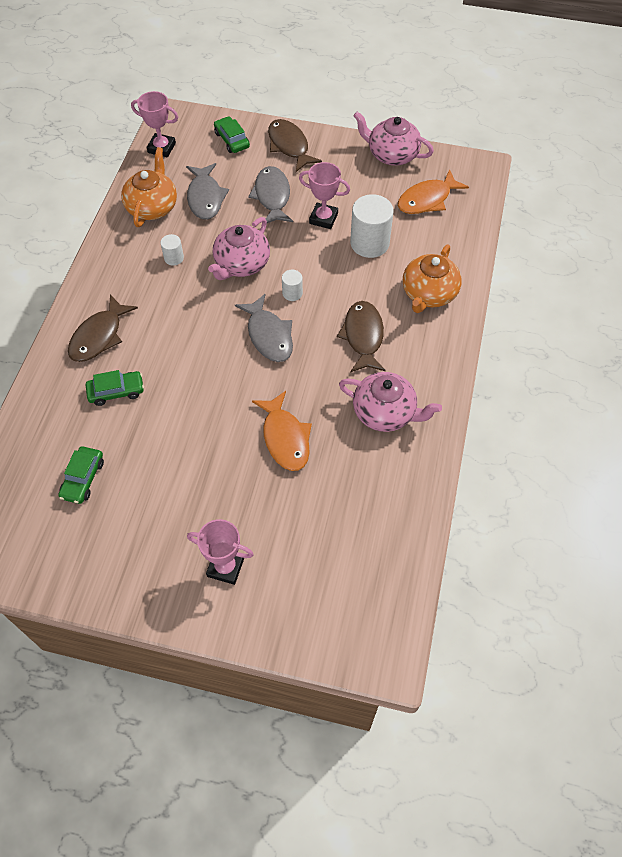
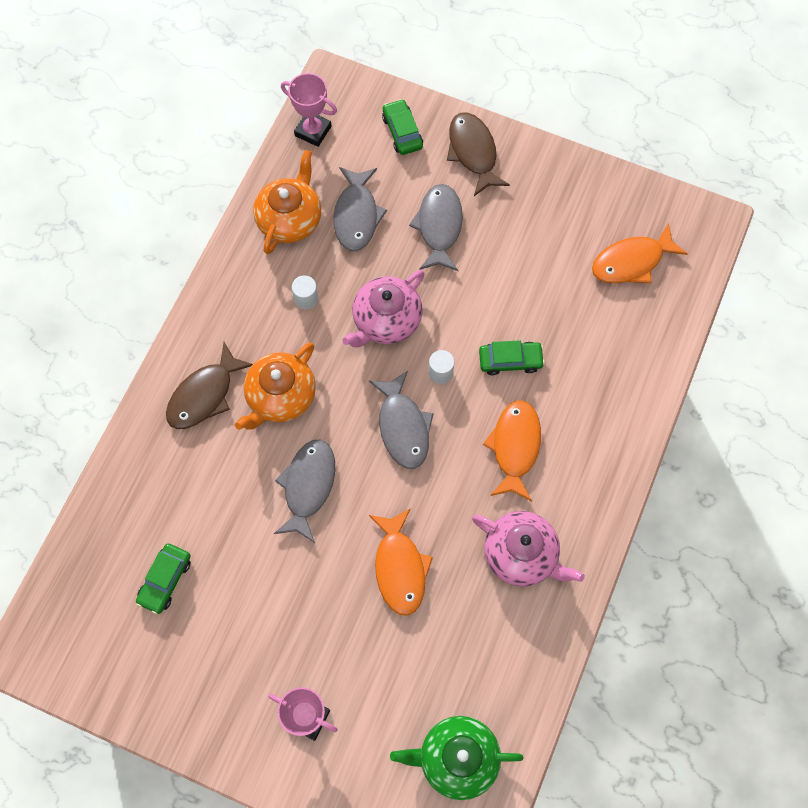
camera: 10 degrees right, 10 degrees up
(116, 391) = (215, 473): green car -> green car (510, 360)
(197, 389) = (308, 486): none -> grey fish
(323, 218) = (497, 270): pink trophy -> none
(362, 578) = (457, 758): none -> green teapot
(363, 336) = (515, 447): brown fish -> orange fish
(369, 243) = (547, 315): white cylinder -> none
(392, 154) = (601, 185): pink teapot -> none
(428, 294) = (605, 400): orange teapot -> orange teapot (280, 396)

